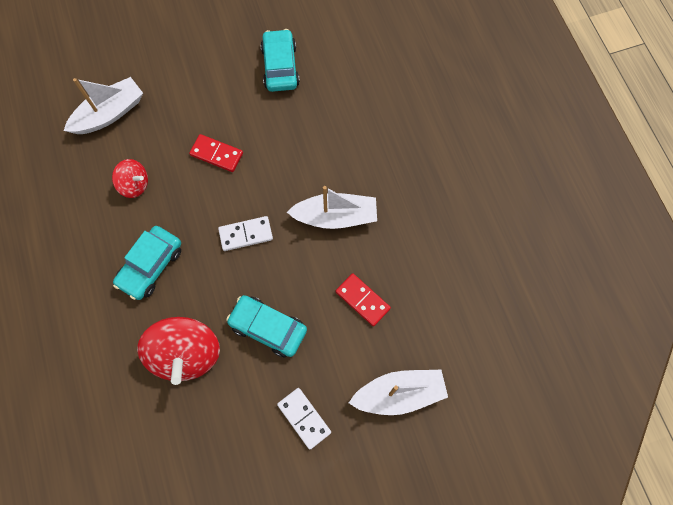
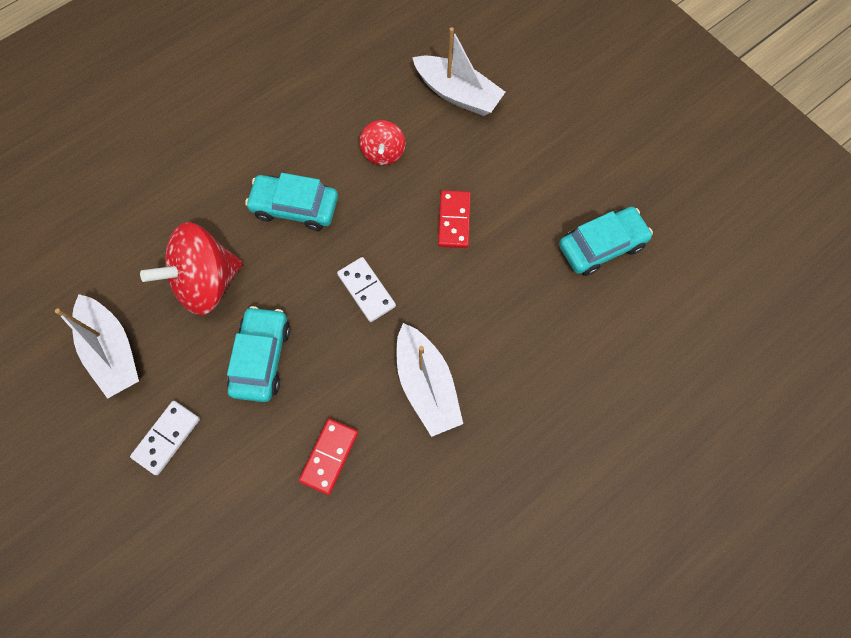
camera: 70 degrees right, 0 degrees up
(399, 394) = (224, 543): white boat -> white boat (113, 351)

